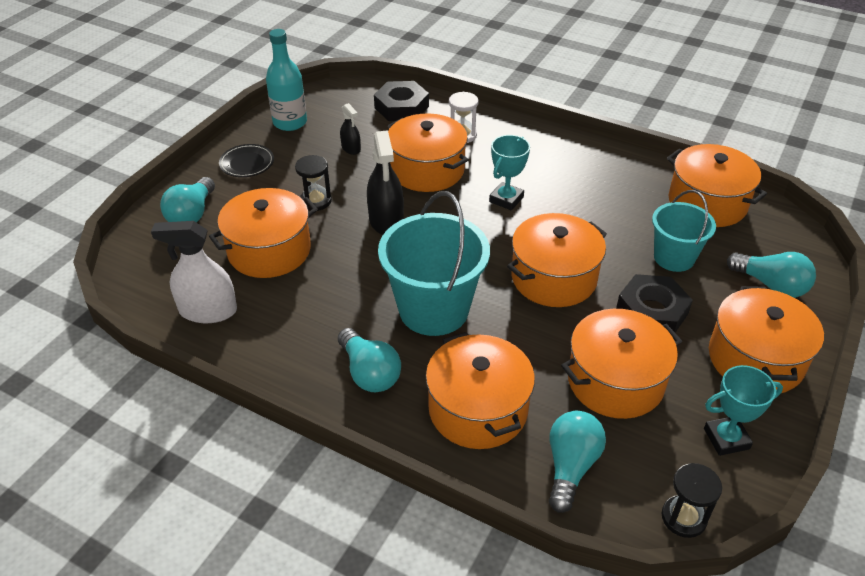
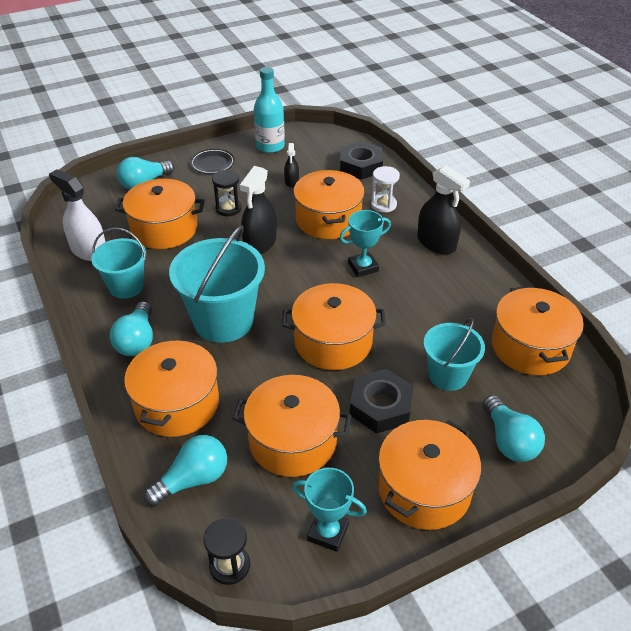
camera: 35 degrees right, 0 degrees up
(295, 326) = (126, 286): none -> turquoise bucket
(544, 150) = (436, 243): none -> black spray bottle

